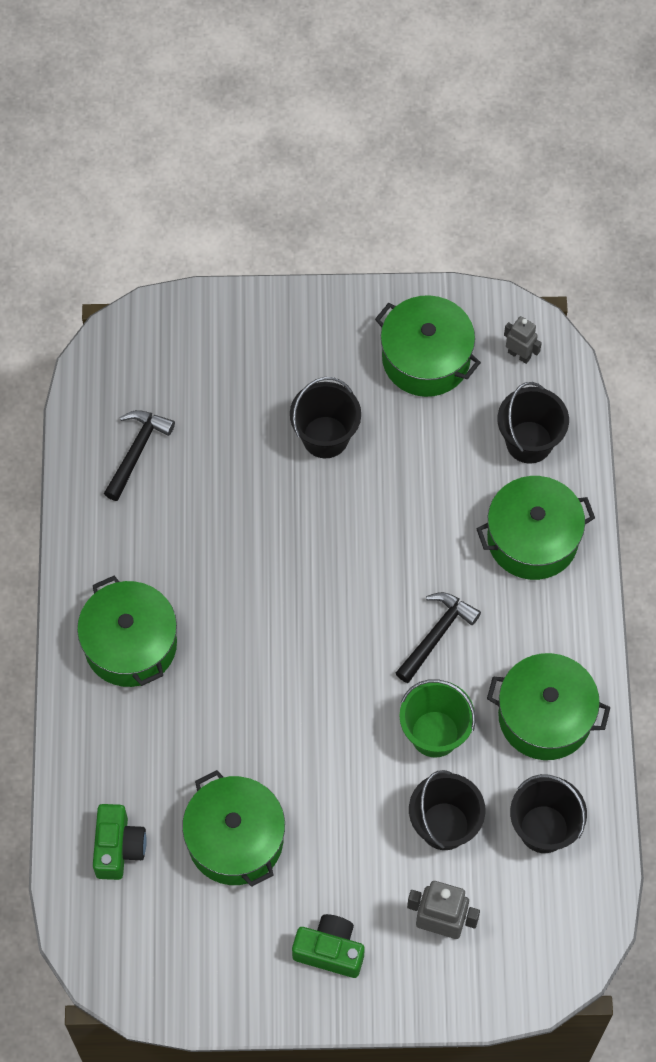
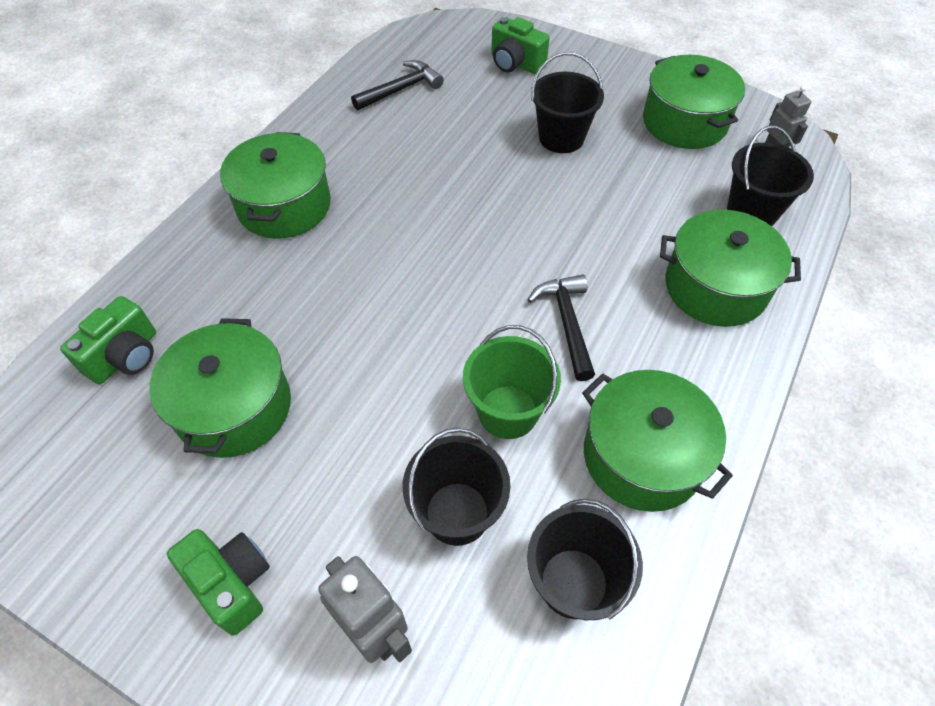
camera: 30 degrees right, 10 degrees down
(226, 357) = (515, 63): none -> green camera
(436, 635) = (567, 323): black hammer -> black hammer turned 75 degrees counterclockwise

